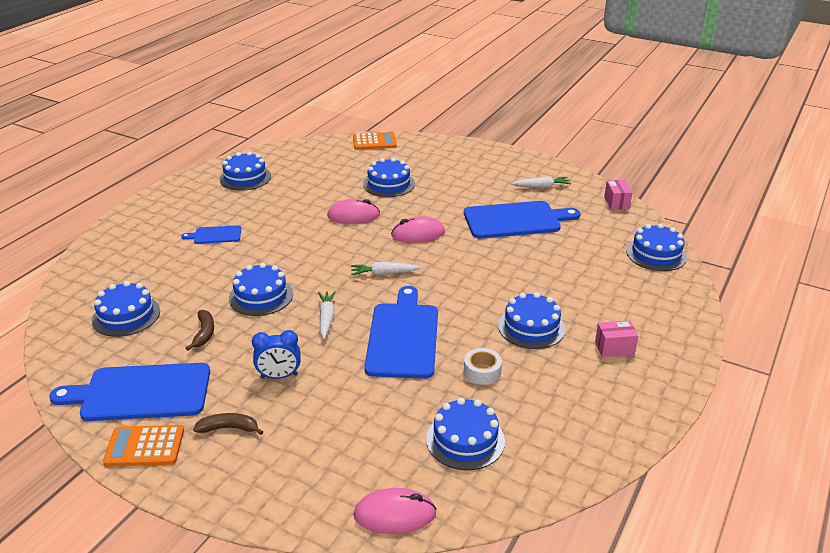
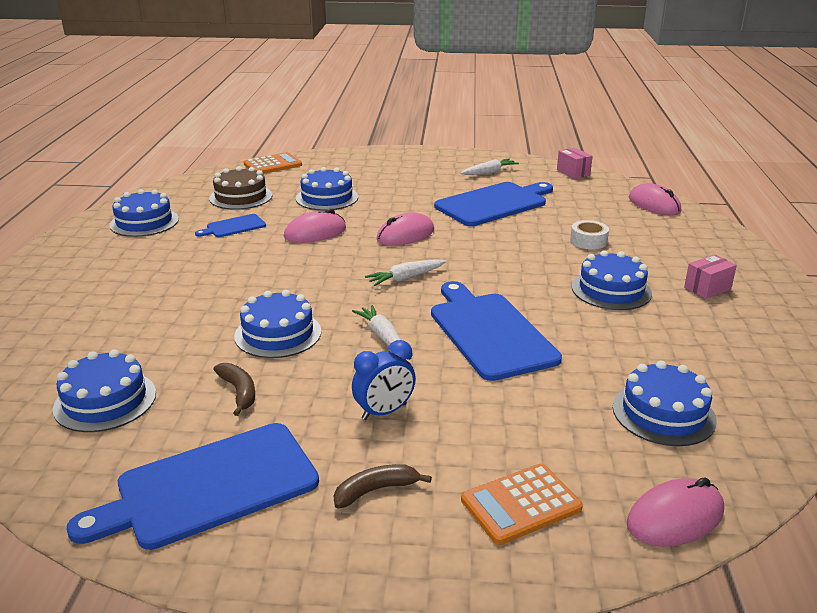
camera: 25 degrees left, 5 degrees down
(144, 446) = (276, 552): orange calculator -> orange calculator (521, 504)
(215, 235) = (157, 285): blue cutting board -> blue cutting board (234, 227)
(327, 169) = (241, 197): none -> brown cake
(482, 371) = (608, 343): white tape -> white tape (588, 241)
(656, 254) = (654, 205): blue cake -> pink mouse

